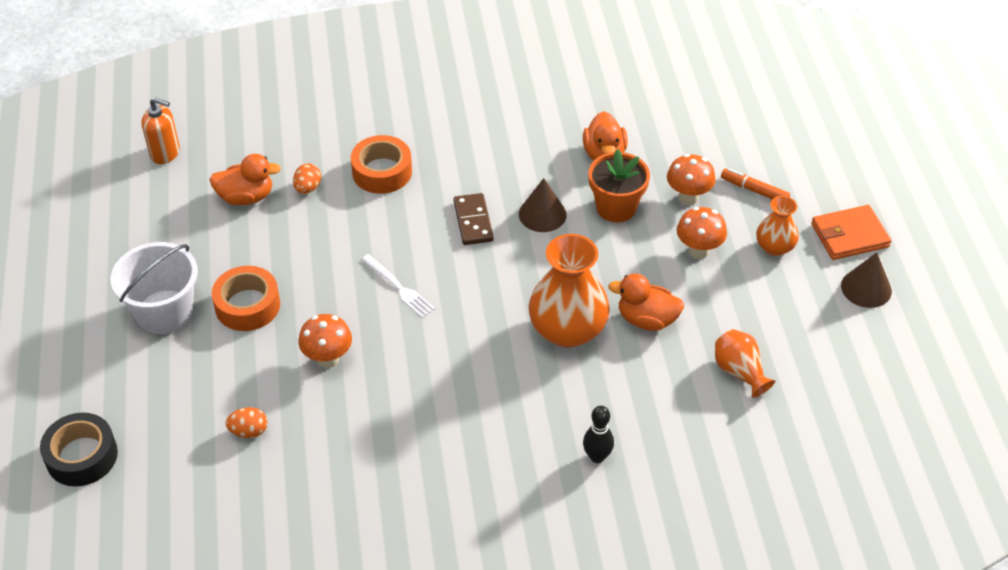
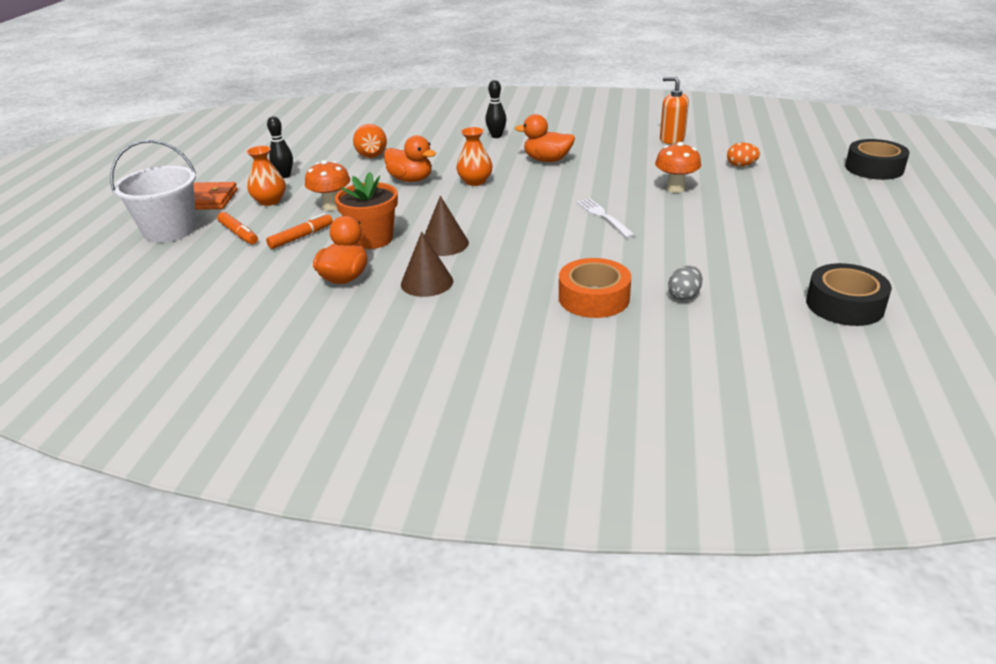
camera: 160 degrees left, 15 degrees down
(164, 312) = (831, 228): white bucket -> white bucket (170, 230)
(165, 153) = (879, 358): orange soap dispenser -> orange soap dispenser (671, 139)
(177, 202) = (844, 305): none -> black tape
(246, 197) = (758, 298): orange duck -> orange duck (547, 160)
(247, 305) = (748, 222): orange tape -> none
(308, 188) = (684, 296): orange egg -> grey egg
(473, 221) = (514, 247): brown domino -> none
(567, 330) = (475, 181): orange vase -> orange vase, size x0.55
(688, 197) = (301, 237): orange mushroom -> orange marker
(805, 299) = (284, 176): none -> black bowling pin
(866, 288) = (235, 175): brown cone -> brown cone (427, 282)

